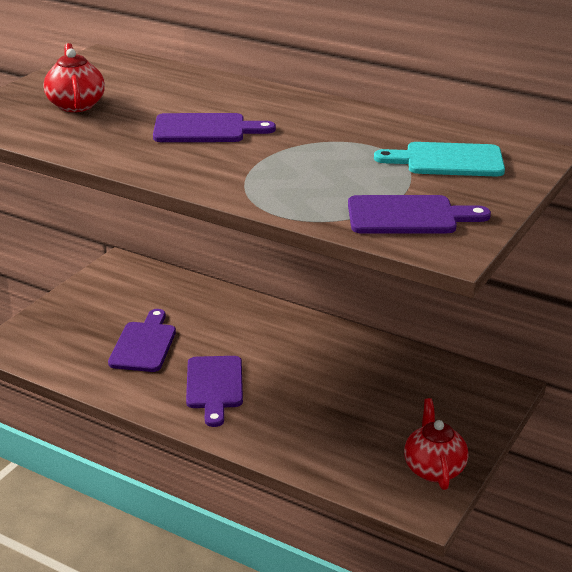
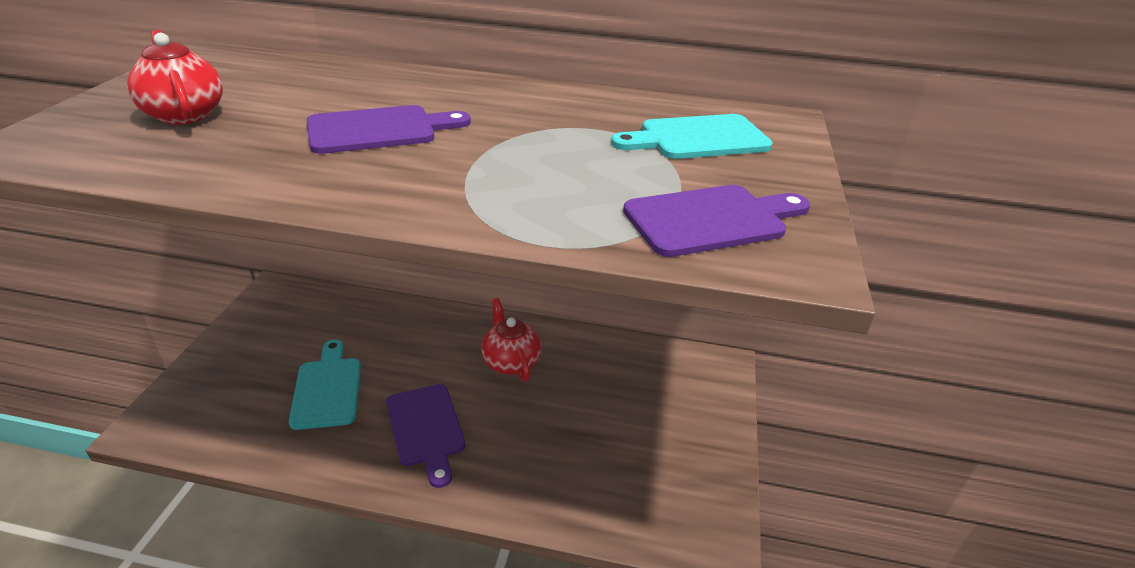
camera: 20 degrees left, 5 degrees up
(144, 344) = (327, 389): purple cutting board -> turquoise cutting board
(433, 469) = (702, 485): red teapot -> red teapot (510, 362)

